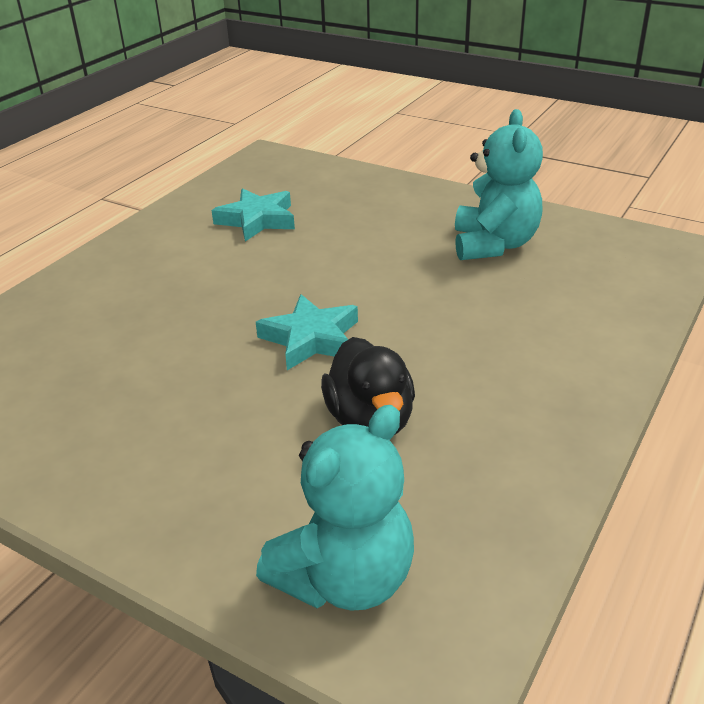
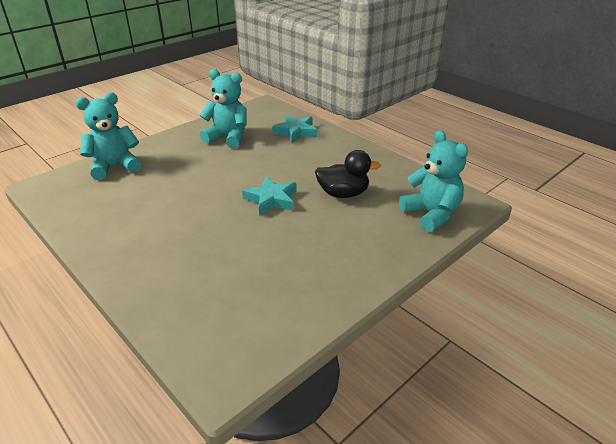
camera: 75 degrees left, 0 degrees up
(257, 220) = (129, 200): turquoise star -> turquoise star (296, 132)
(338, 184) = (114, 167): none -> turquoise teddy bear

